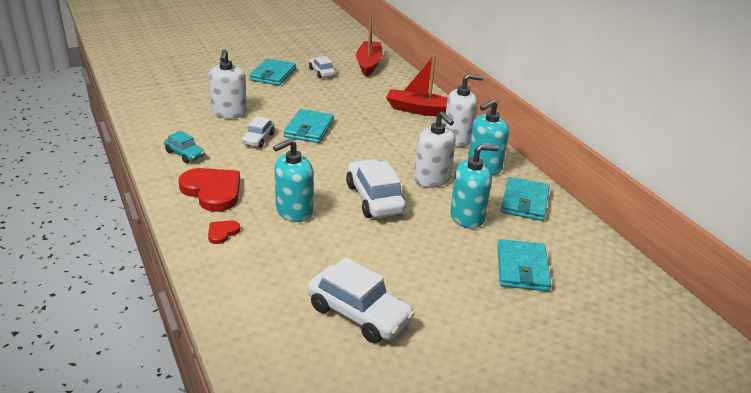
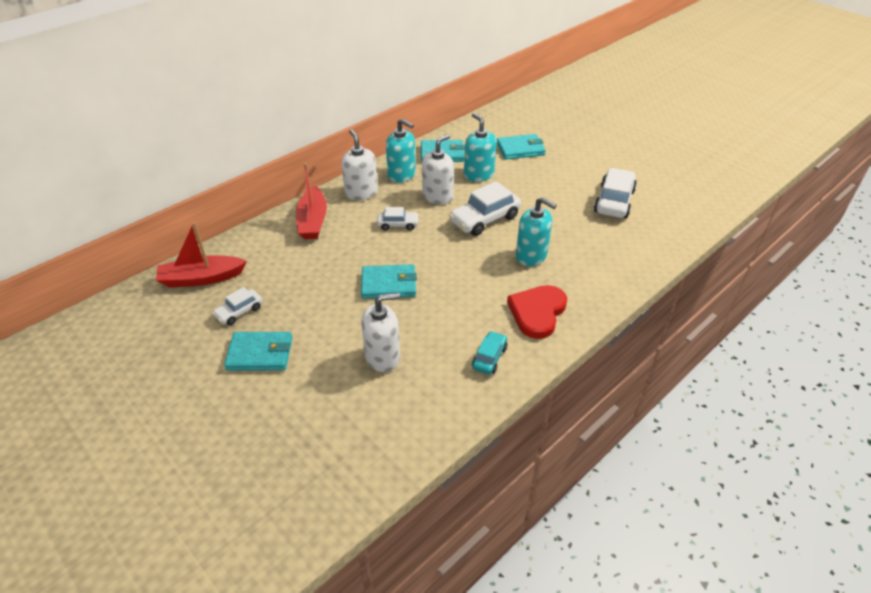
camera: 105 degrees left, 10 degrees up
(222, 233) = (587, 285): red heart -> none
(258, 139) = (428, 313): white car -> white car (398, 224)

